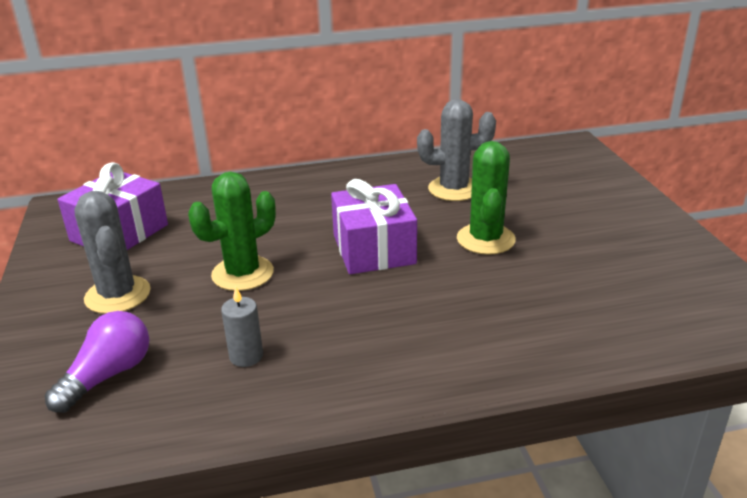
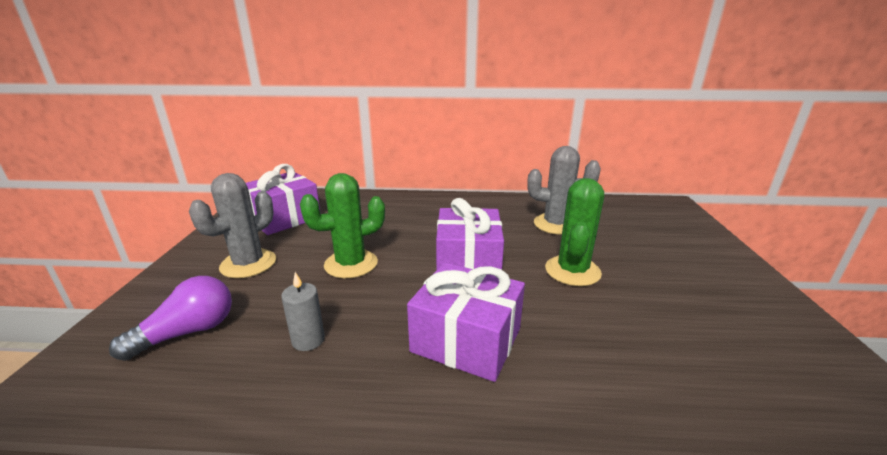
camera: 15 degrees right, 5 degrees down
(118, 295) = (248, 264): grey cactus -> grey cactus turned 45 degrees clockwise
(404, 325) = (466, 340): none -> purple gift

